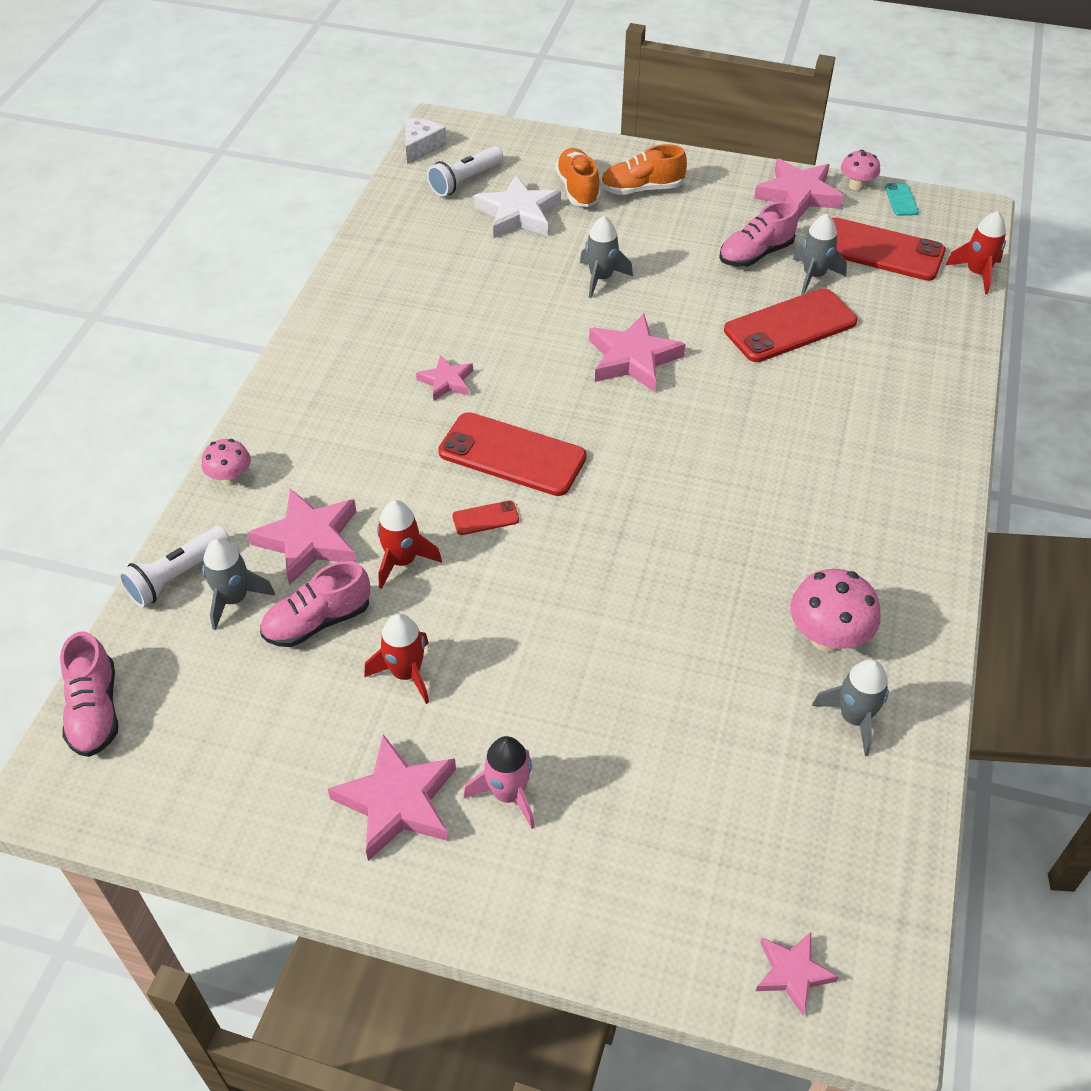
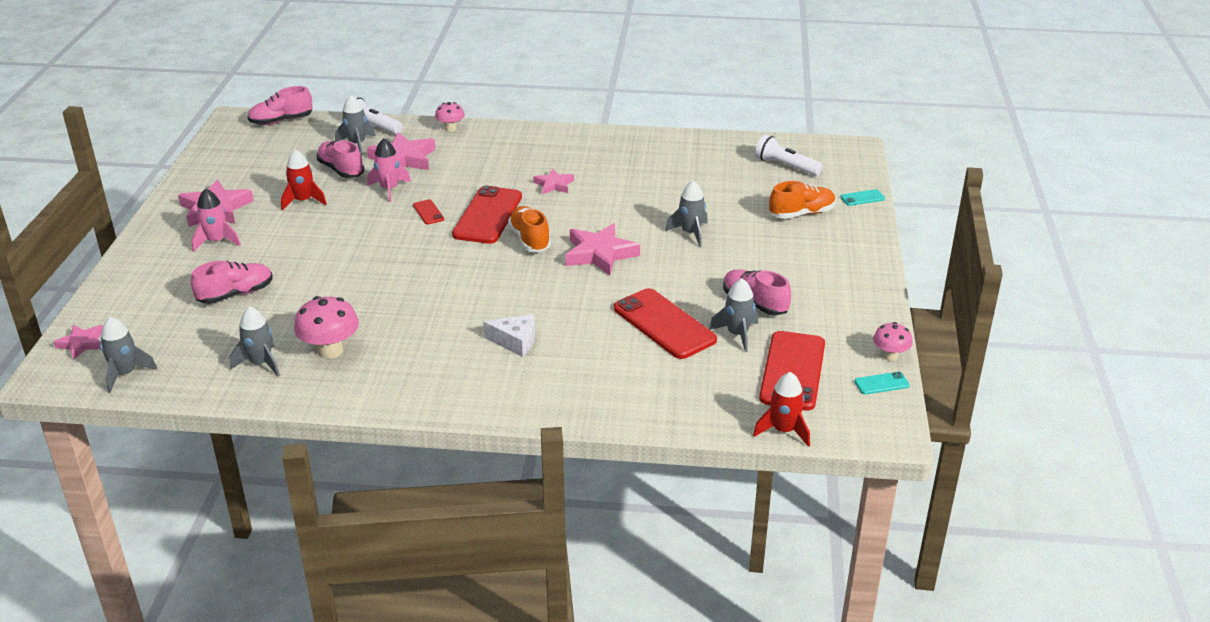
camera: 80 degrees right, 15 degrees down
(402, 561) = (389, 189): red rocket -> pink rocket
(421, 147) = (820, 144): white cheese -> white cheese (515, 341)
(518, 214) = (755, 192): white star -> none
(555, 142) = (862, 198): none -> turquoise phone
(641, 189) = (818, 242): orange shoe -> orange shoe (530, 239)
(673, 757) = (235, 294): none -> pink shoe
(798, 195) = (855, 322): pink star -> none
(876, 895) = (126, 374): none -> grey rocket

